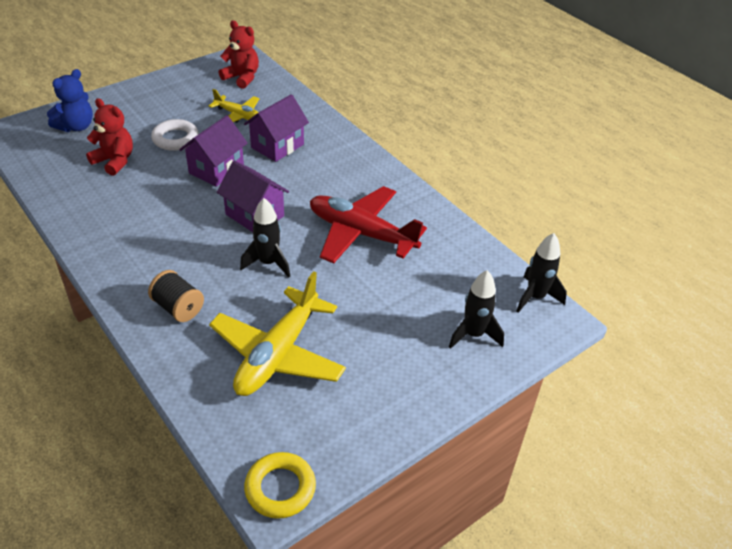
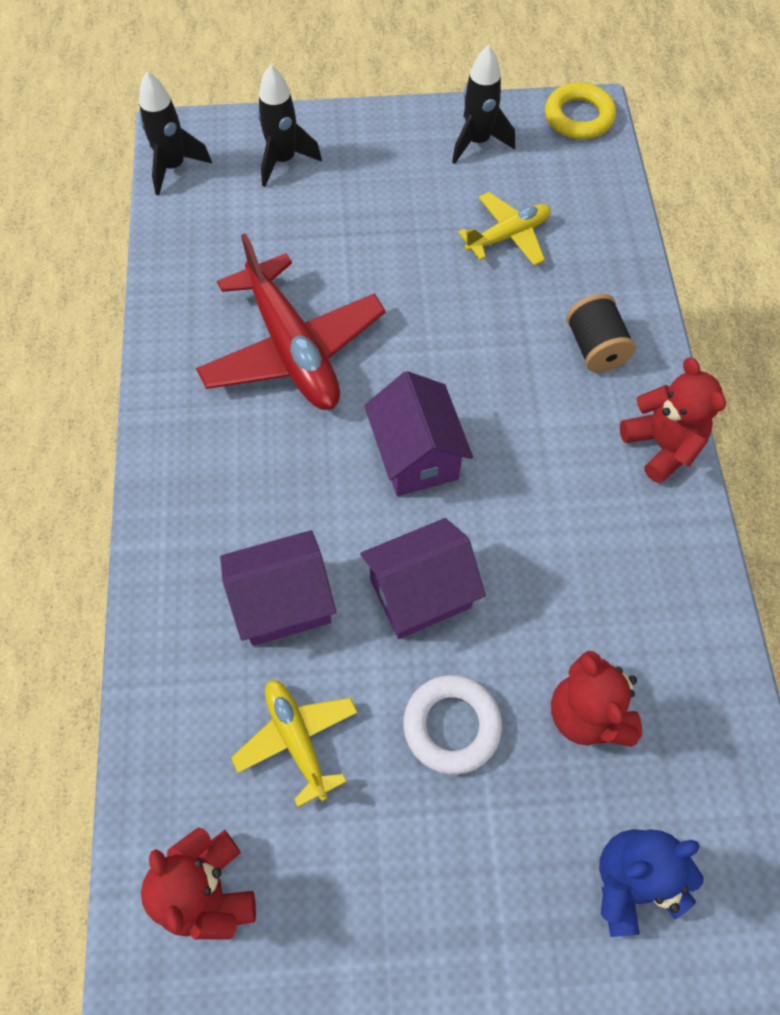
camera: 145 degrees left, 20 degrees up
(113, 272) = (662, 445): none -> red teddy bear
(268, 263) = (447, 361): black rocket -> black rocket (477, 142)
(278, 354) = (508, 236): yellow plane -> yellow plane, size x0.55

